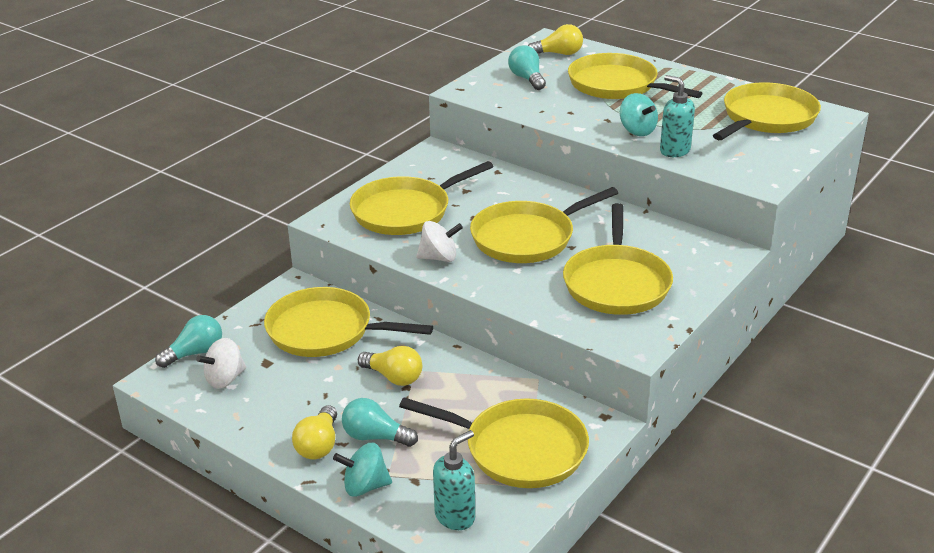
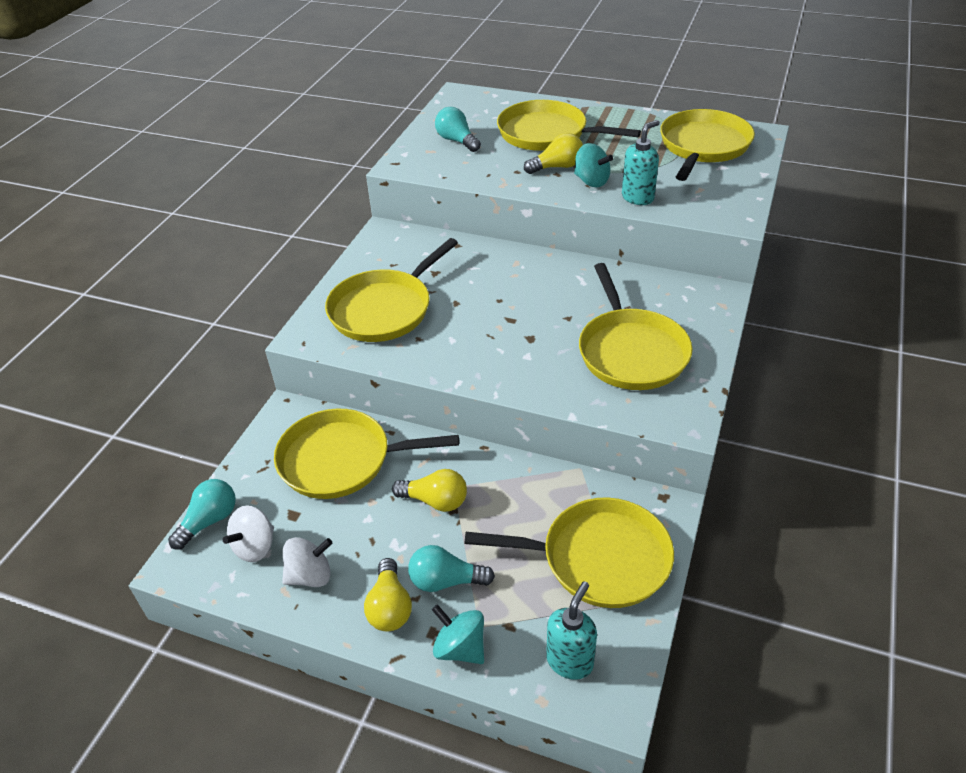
camera: 15 degrees left, 10 degrees up
(365, 486) = (460, 648): turquoise spinning top -> turquoise spinning top turned 60 degrees clockwise
(439, 258) = (442, 358): white spinning top -> white spinning top (310, 575)
(527, 238) = (520, 316): yellow pan -> none
(559, 54) = (474, 108): yellow light bulb -> yellow light bulb (557, 167)
(674, 151) = (638, 197): turquoise soap dispenser -> turquoise soap dispenser turned 105 degrees clockwise

